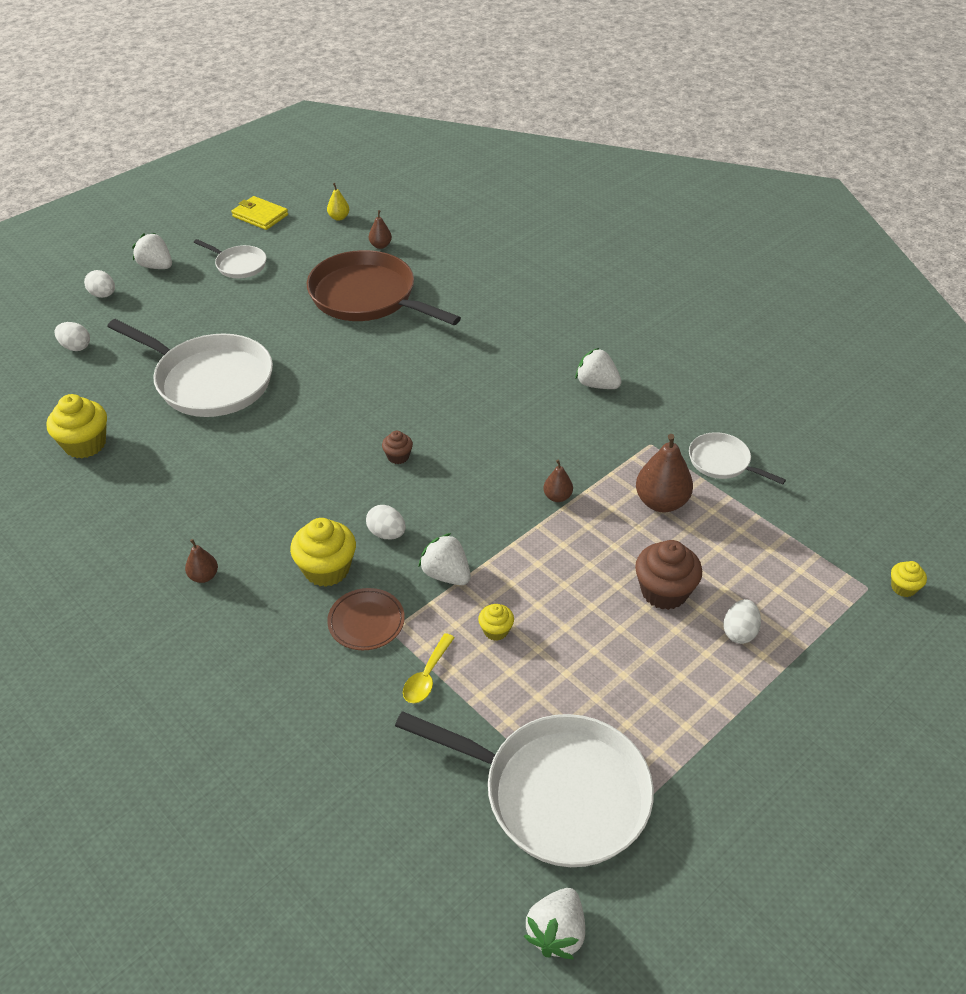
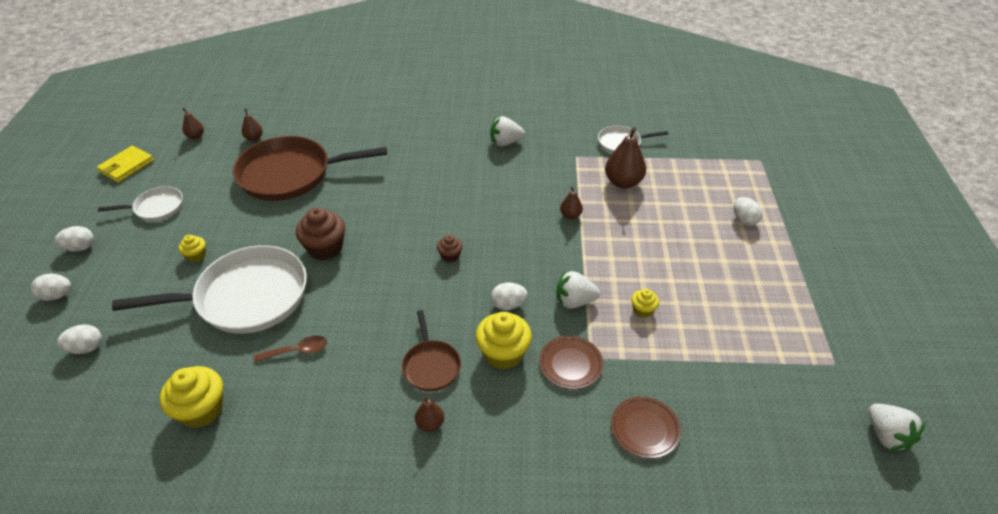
camera: 45 degrees left, 0 degrees up
(156, 266) = (80, 248): white strawberry -> white egg
(190, 448) = (297, 351): none -> brown spoon
(260, 216) = (126, 166): yellow wallet -> yellow wallet turned 45 degrees counterclockwise
(262, 534) = (431, 366): none -> brown pan
(339, 217) = (196, 136): yellow pear -> brown pear
(349, 722) = (644, 429): none -> brown plate
(427, 676) = (645, 365): yellow spoon -> none
(558, 794) = (789, 367): white pan -> none
(664, 591) = (687, 226): brown cupcake -> brown cupcake (325, 248)
(903, 587) = (772, 150): yellow cupcake -> yellow cupcake (196, 255)

